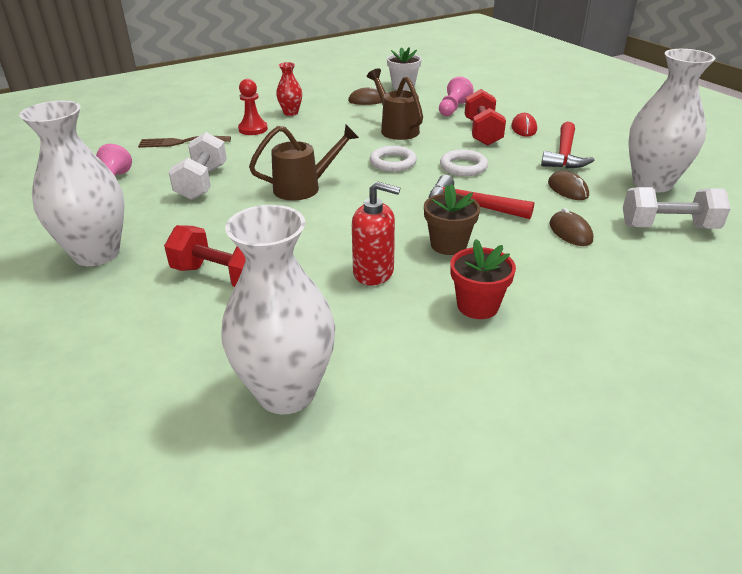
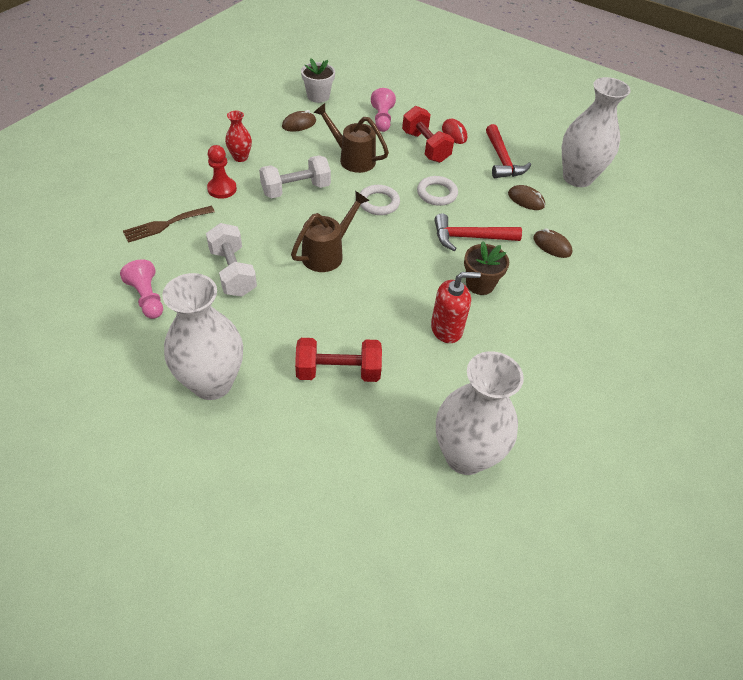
camera: 30 degrees left, 15 degrees up
(477, 306) = (534, 336): red flower pot -> none
(668, 227) = (609, 222): white dumbbell -> white dumbbell (296, 190)

